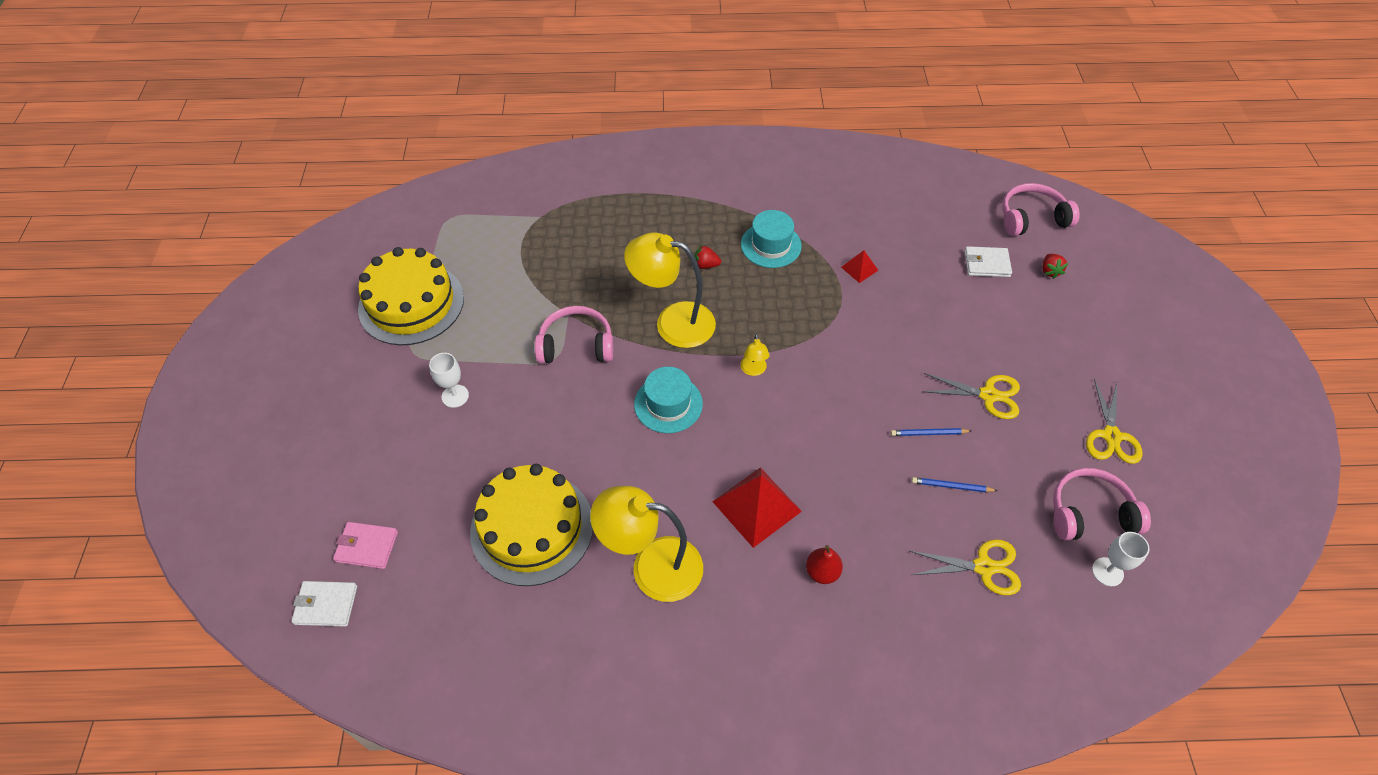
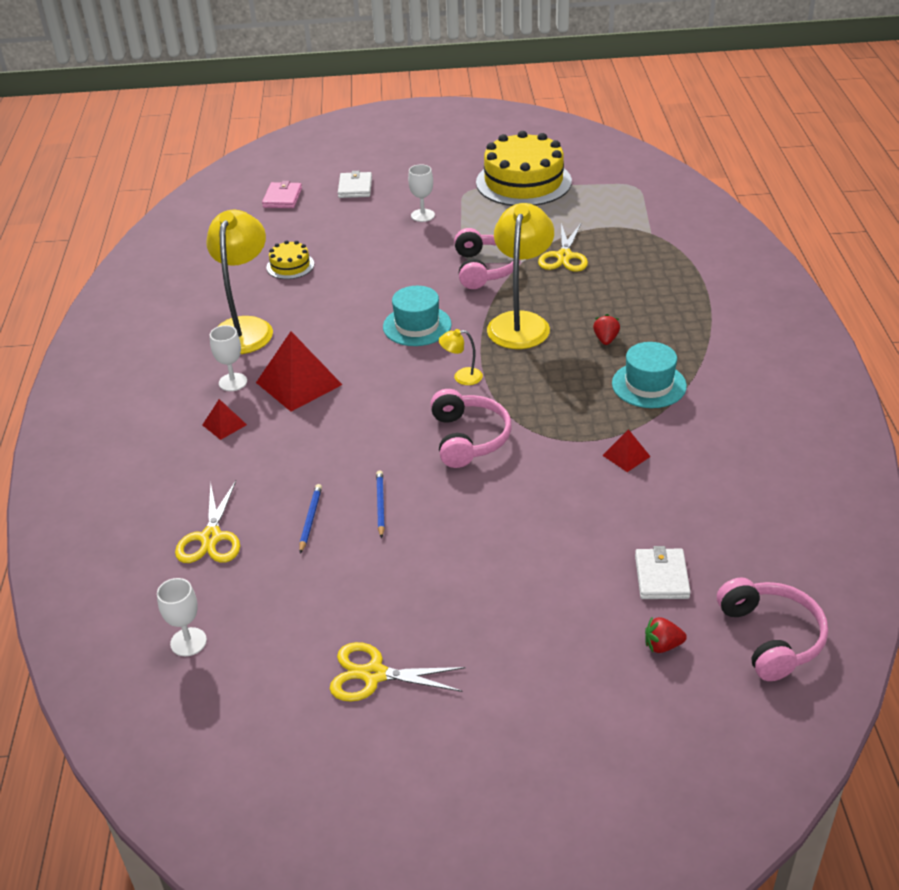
camera: 90 degrees right, 15 degrees down
(326, 605) = (238, 190): white wallet -> white wallet (355, 187)
(532, 528) = (290, 266): yellow cake -> yellow cake, size x0.46
(751, 570) = (233, 382): none -> white goblet
(822, 572) = (224, 424): red pear -> red pyramid
(988, 395) = (436, 560): yellow scissors -> yellow scissors (564, 256)
(1090, 513) = (265, 636): pink headphones -> pink headphones (468, 438)

